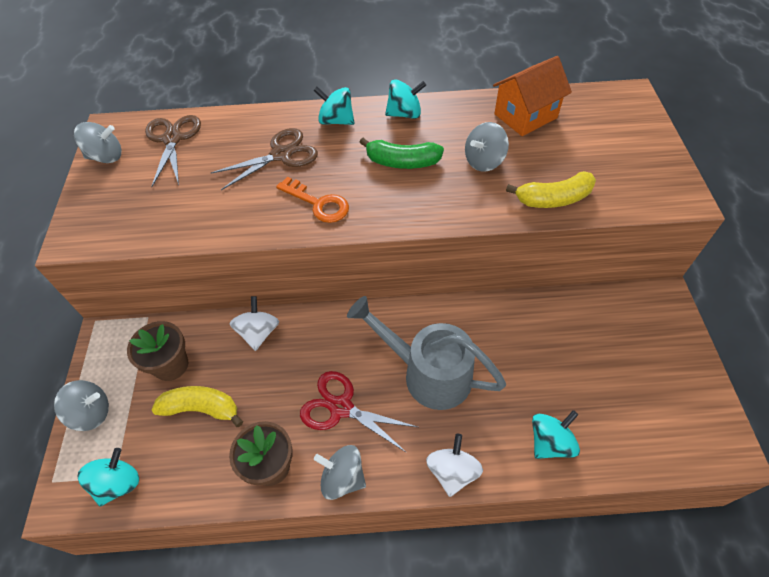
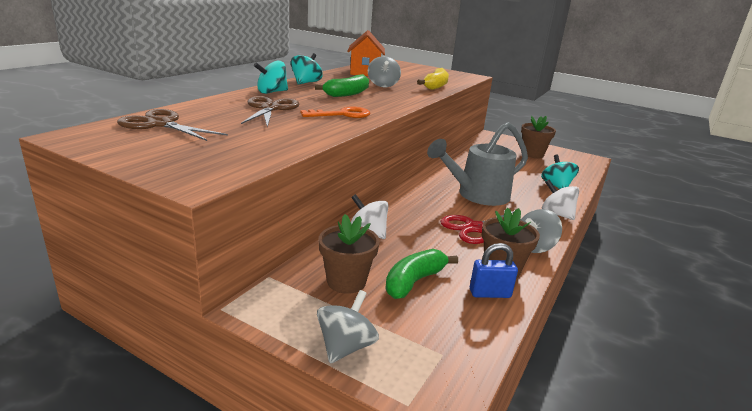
camera: 60 degrees left, 30 degrees down
(106, 157) = (111, 146): grey spinning top -> none
(118, 483) = (452, 353): turquoise spinning top -> none
(201, 408) = (414, 281): yellow banana -> green banana
(220, 473) = (490, 293): none -> blue padlock
(647, 372) = (532, 154): none -> brown flower pot

